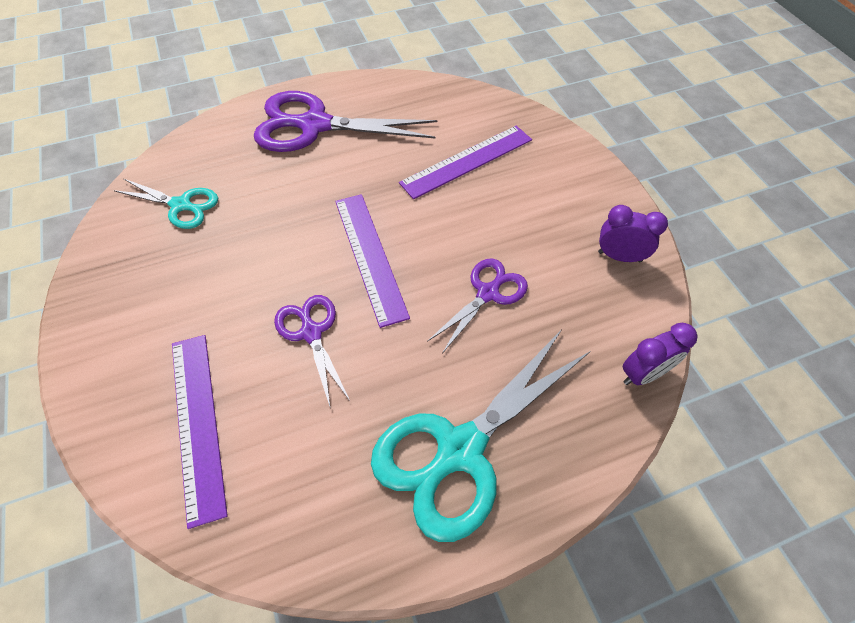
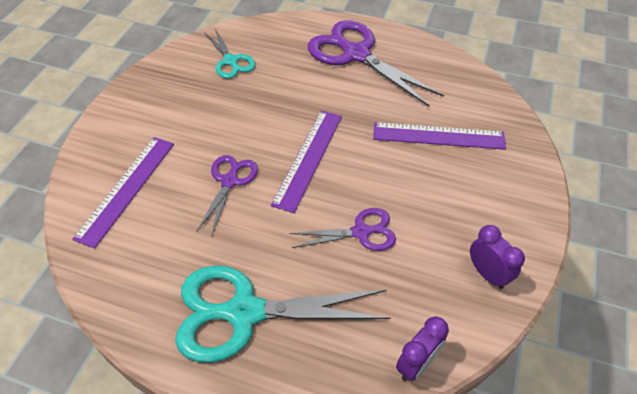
camera: 40 degrees right, 5 degrees down
(643, 374) = (416, 363): purple clock -> purple clock turned 60 degrees counterclockwise

